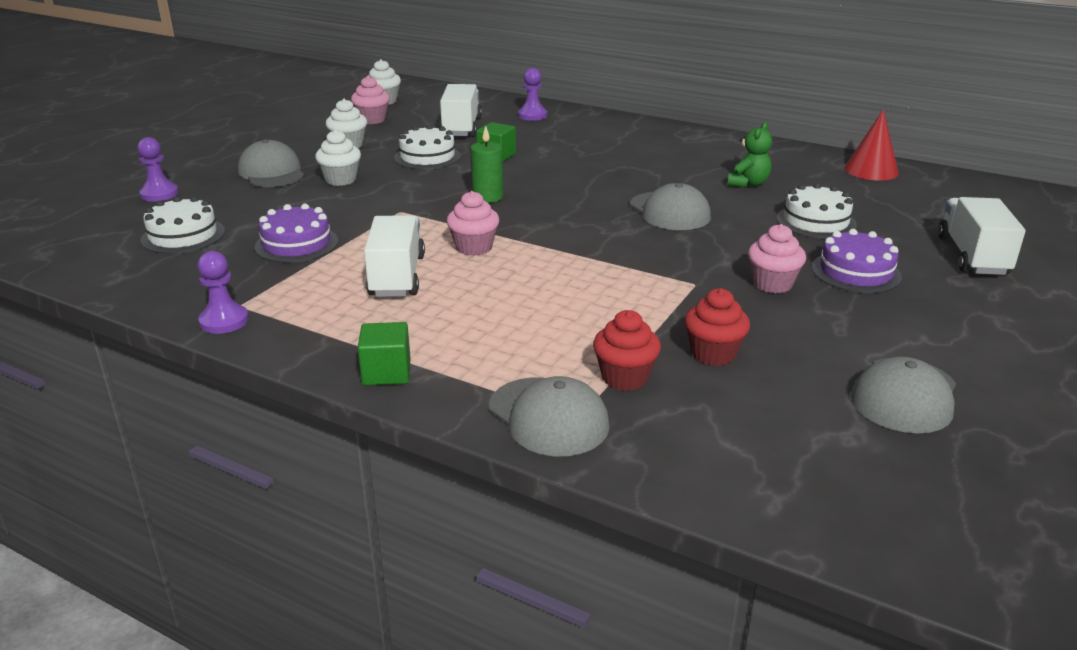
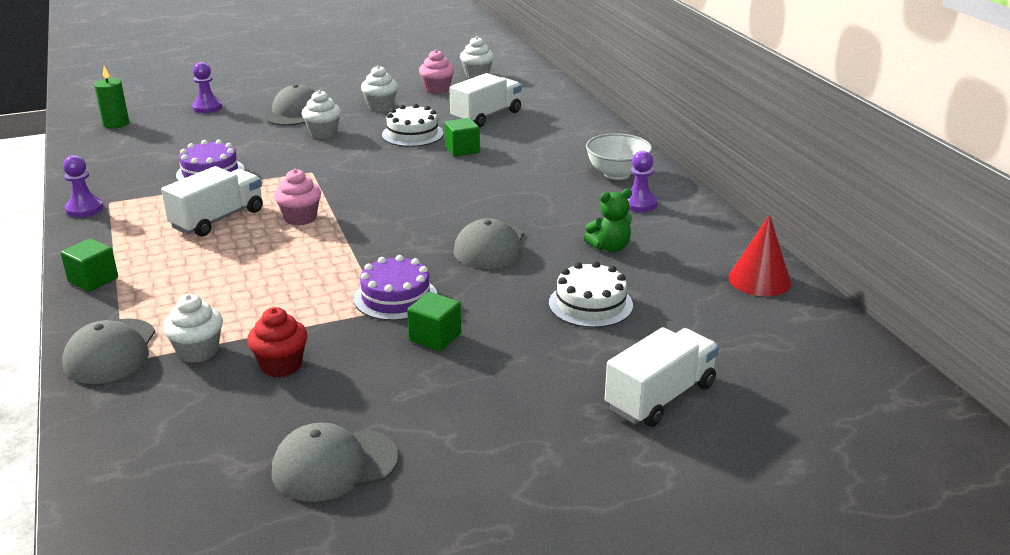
camera: 40 degrees right, 0 degrees up
(183, 235) = (167, 142): white cake -> none
(487, 197) = (387, 182): green candle -> green candle (116, 124)
(532, 115) = (563, 122): purple pawn -> purple pawn (639, 204)
(625, 377) = (198, 351): red cupcake -> white cupcake
(648, 137) = (617, 174): none -> white bowl
(772, 284) = (435, 337): pink cupcake -> green cube
(856, 272) = (522, 360): purple cake -> purple cake (396, 297)

